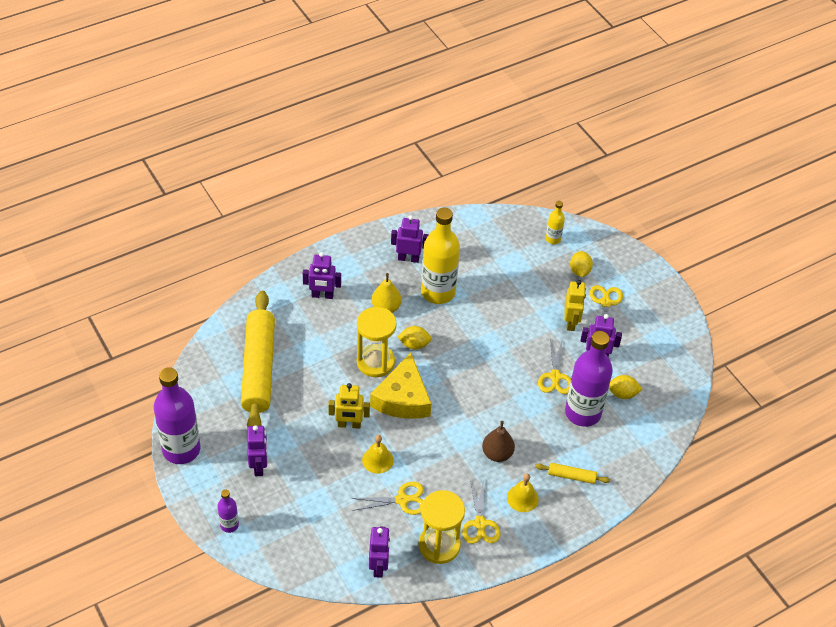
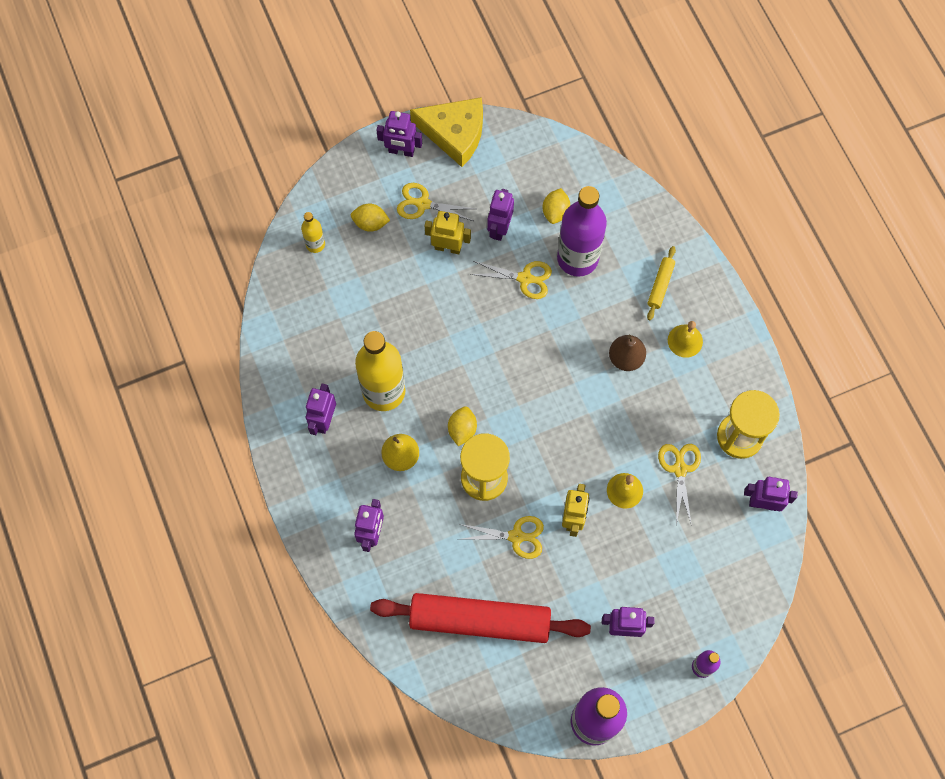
camera: 80 degrees left, 20 degrees up
(259, 368) = (480, 620): yellow rolling pin -> red rolling pin
(402, 398) = (540, 452): yellow cheese -> yellow cheese (454, 134)
(480, 523) = (714, 390): yellow scissors -> yellow scissors (516, 536)
(649, 284) = (401, 151): none -> purple robot

